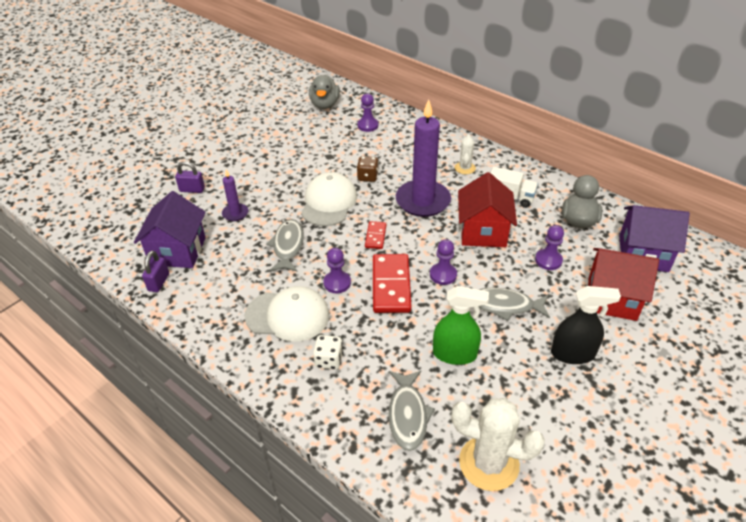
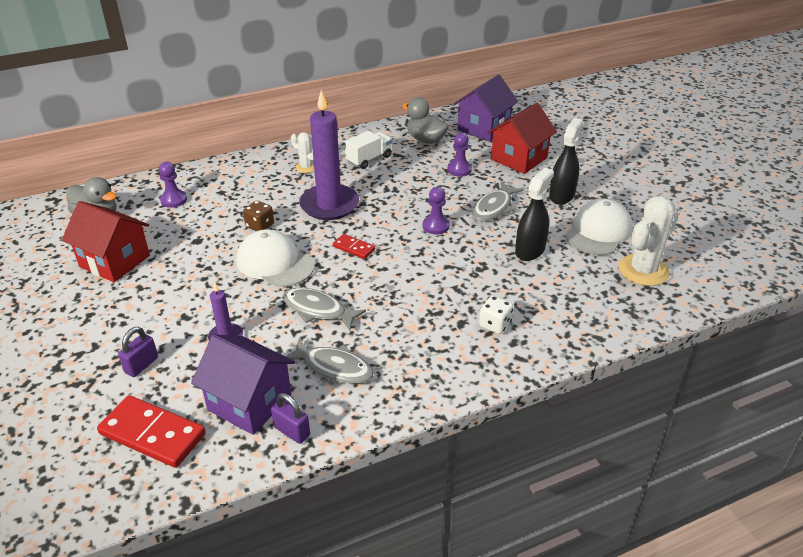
camera: 65 degrees left, 5 degrees down
(287, 315) = (420, 336): white cap -> white cap (598, 231)
(337, 283) = (399, 291): purple pawn -> none
(391, 285) = (427, 259): red domino -> red domino (153, 434)
(408, 415) = (580, 296): grey fish -> grey fish (334, 367)
(455, 354) = (530, 250): green spray bottle -> black spray bottle
(483, 231) = (399, 187): red house -> red house (115, 261)

